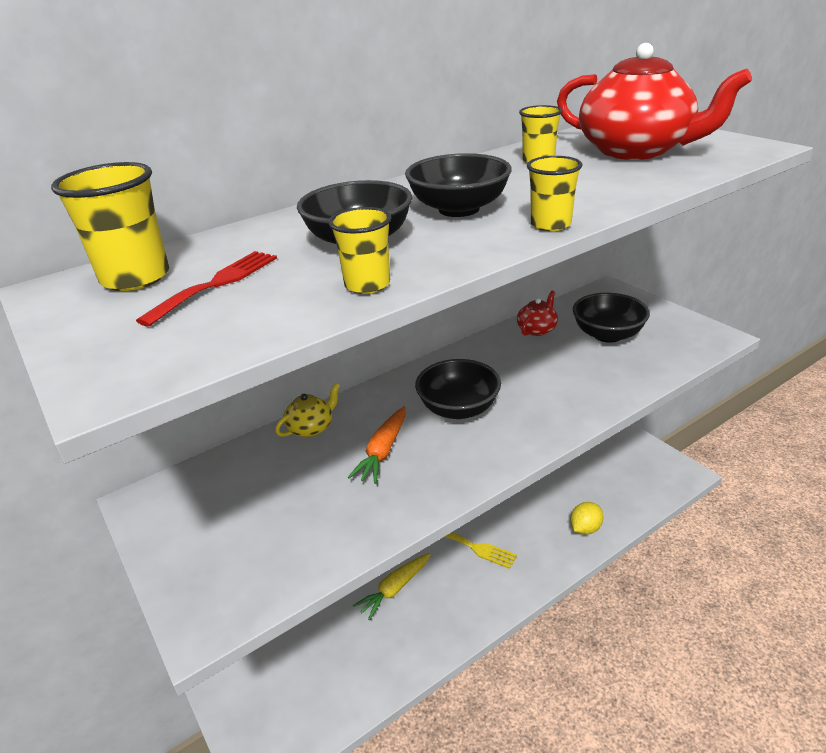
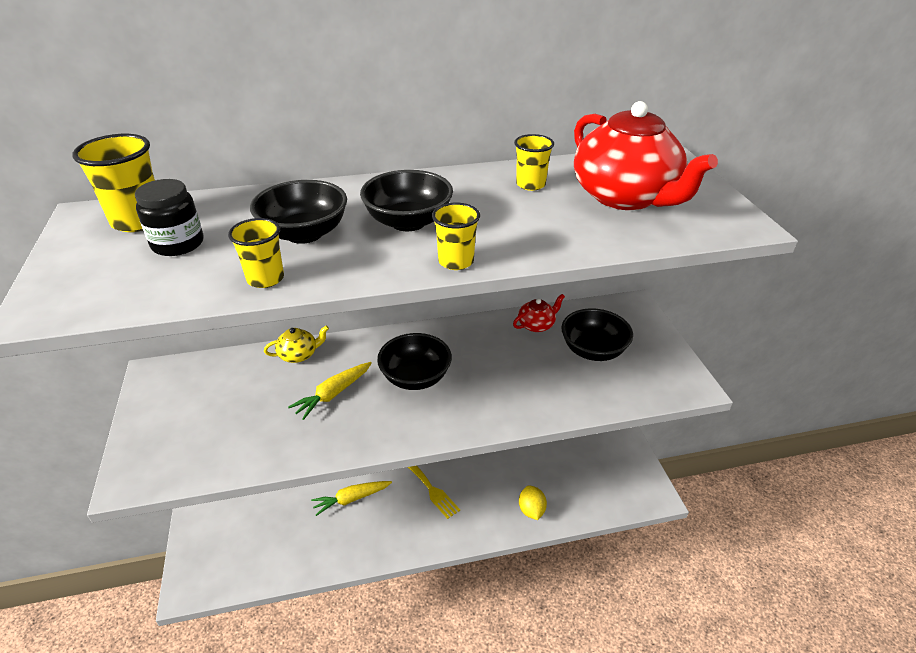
camera: 20 degrees right, 5 degrees up
(217, 284) = (178, 244): red fork -> black jar
(383, 451) = (333, 394): orange carrot -> yellow carrot
(585, 528) = (531, 510): yellow lemon -> yellow lemon turned 75 degrees counterclockwise

